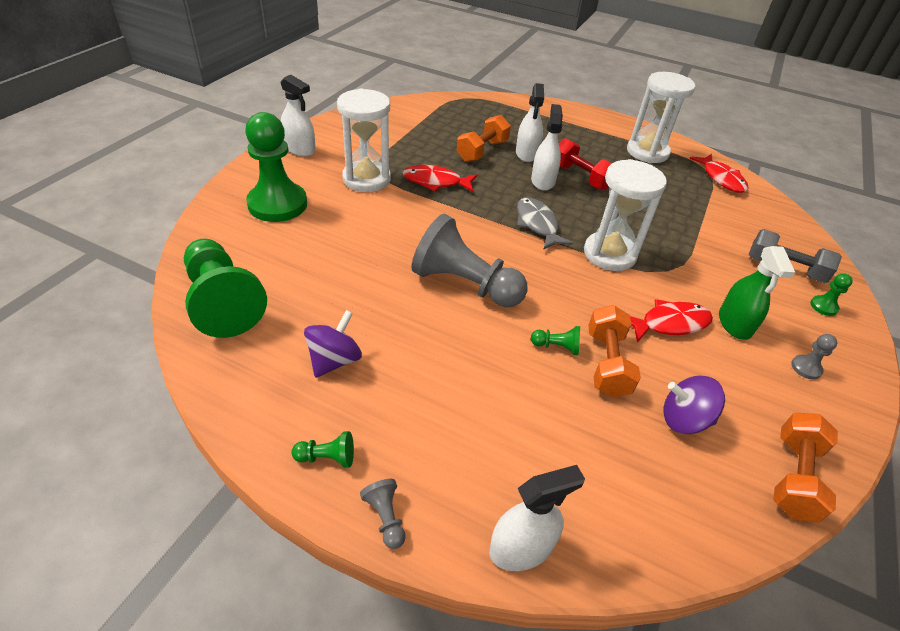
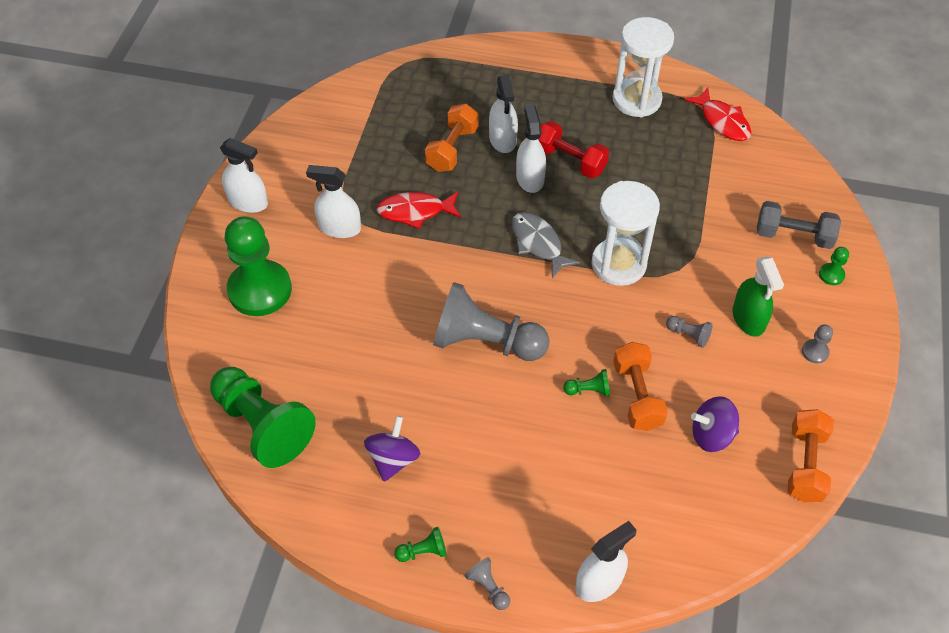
camera: 10 degrees left, 10 degrees up
(366, 179) = (339, 228): white hourglass -> white spray bottle
(670, 323) = (688, 335): red fish -> grey pawn

